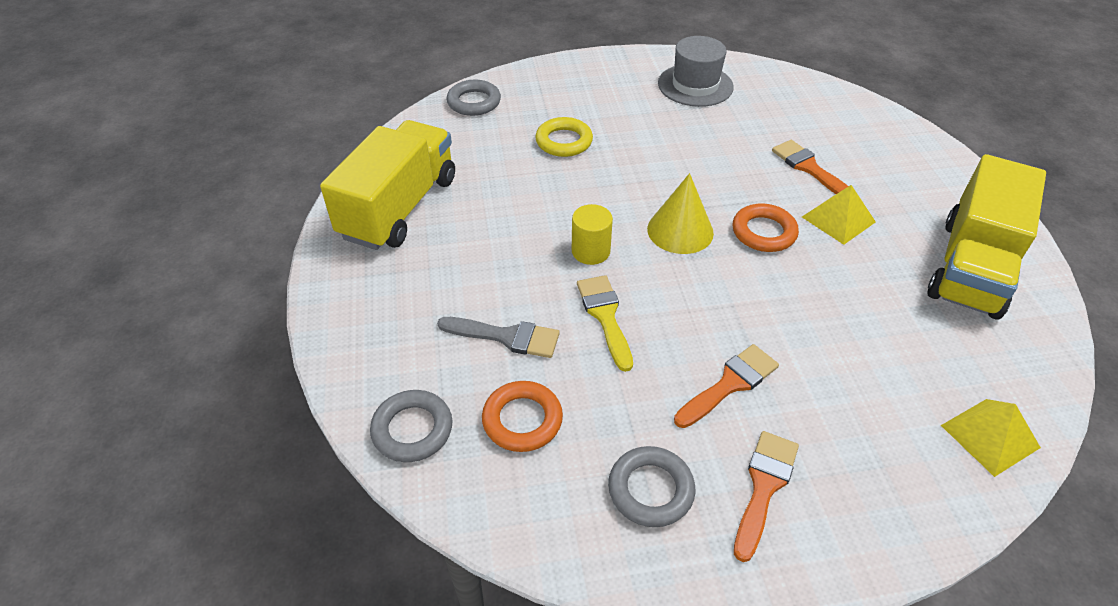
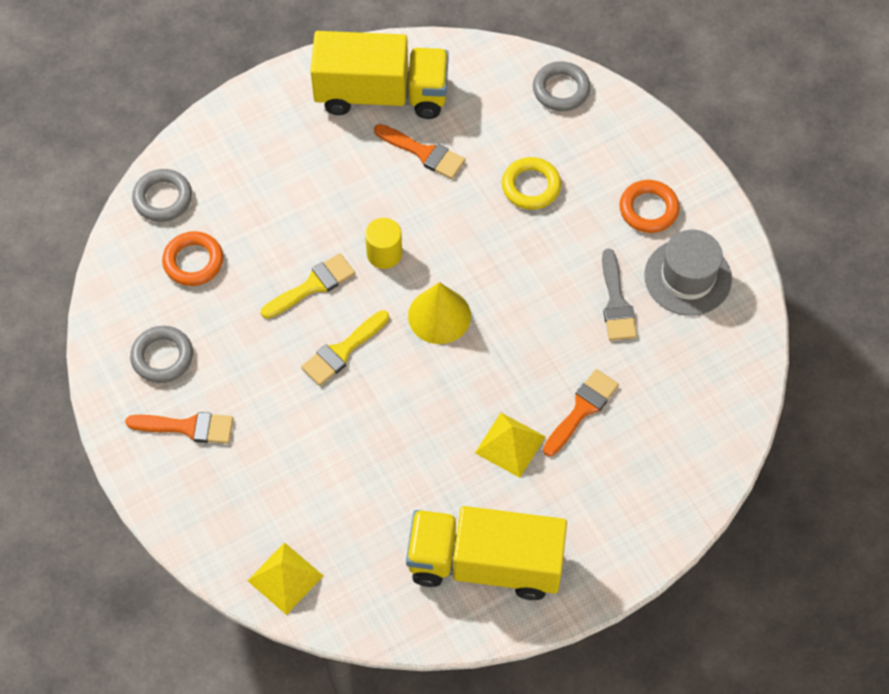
camera: 70 degrees right, 15 degrees up
(506, 337) = (266, 225): grey brush -> grey brush (616, 302)
(698, 312) = (342, 351): none -> yellow brush
(730, 384) = (274, 389): orange brush -> orange brush (424, 153)
(763, 232) = (465, 384): orange ring -> orange ring (648, 209)

